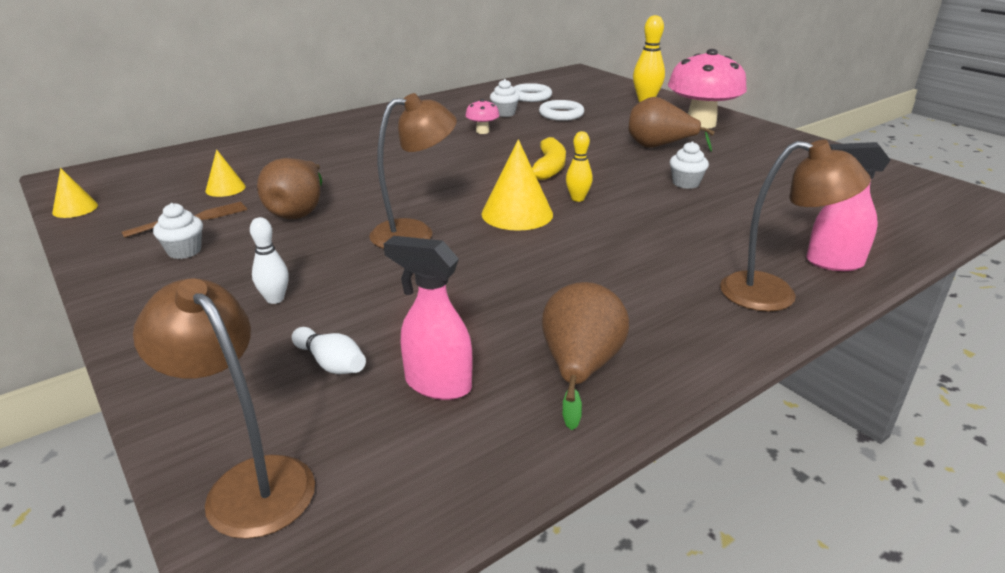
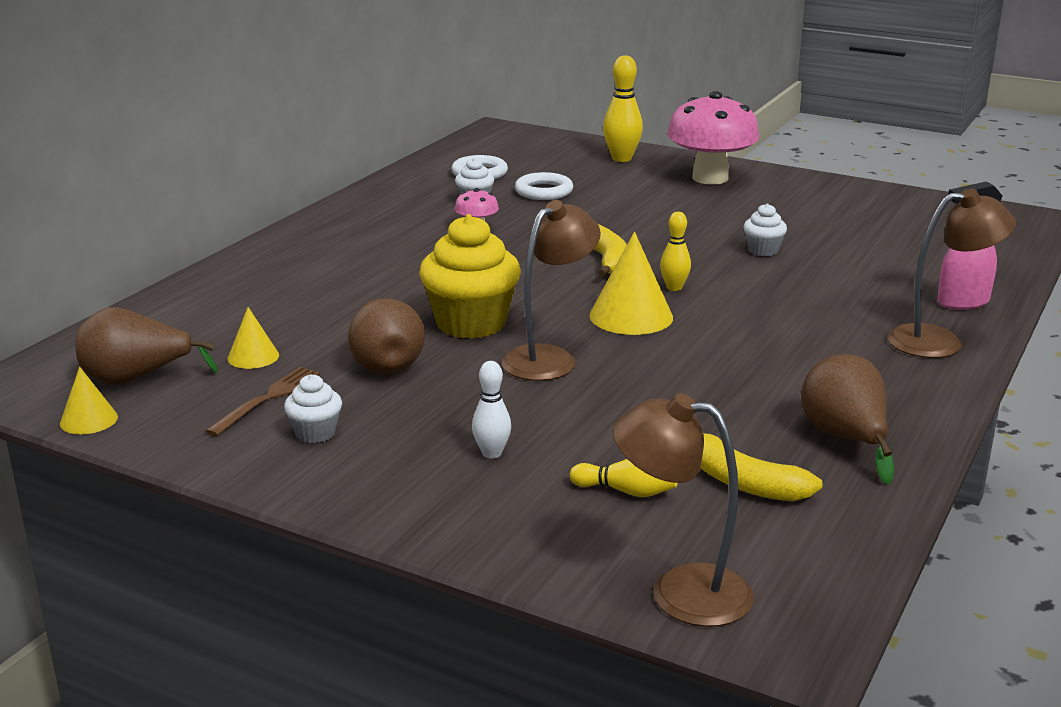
camera: 25 degrees left, 5 degrees down
(331, 363) = (627, 491): white bowling pin -> yellow bowling pin
(393, 195) = (471, 323): none -> yellow cupcake
(437, 384) = (743, 482): pink spray bottle -> yellow banana
(659, 147) = (695, 214): brown pear -> brown pear (136, 379)

